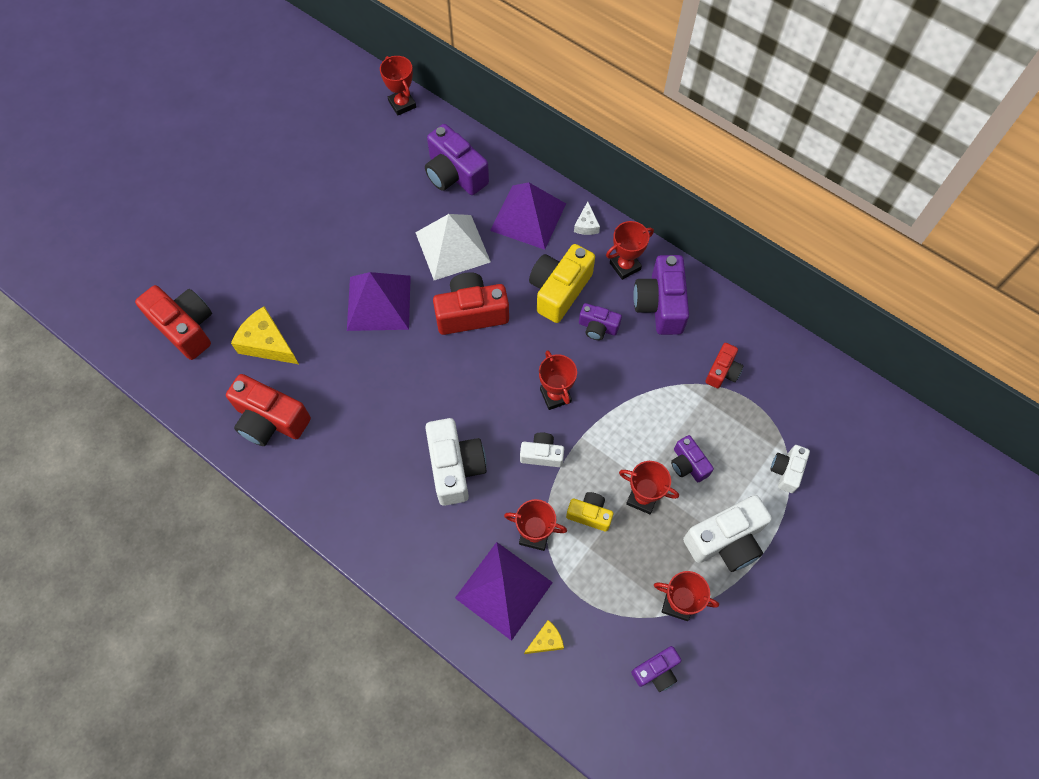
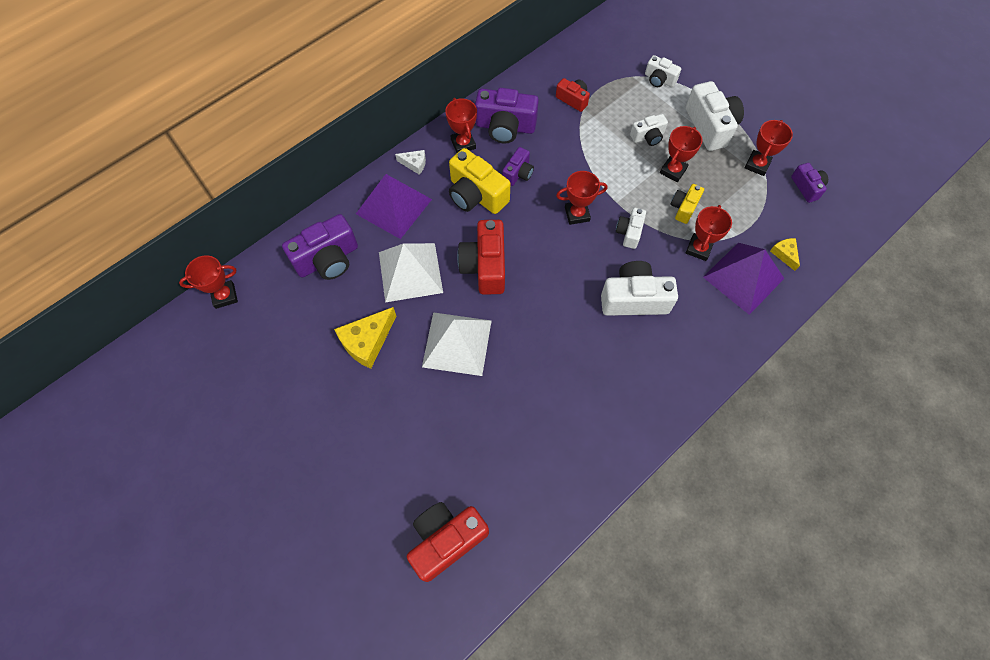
camera: 80 degrees left, 0 degrees up
(267, 343) = (482, 454): yellow cheese -> yellow cheese (367, 342)
(270, 420) = (568, 456): red camera -> none
(379, 303) = (457, 343): purple pyramid -> white pyramid
(688, 464) = (648, 137): purple camera -> white camera

